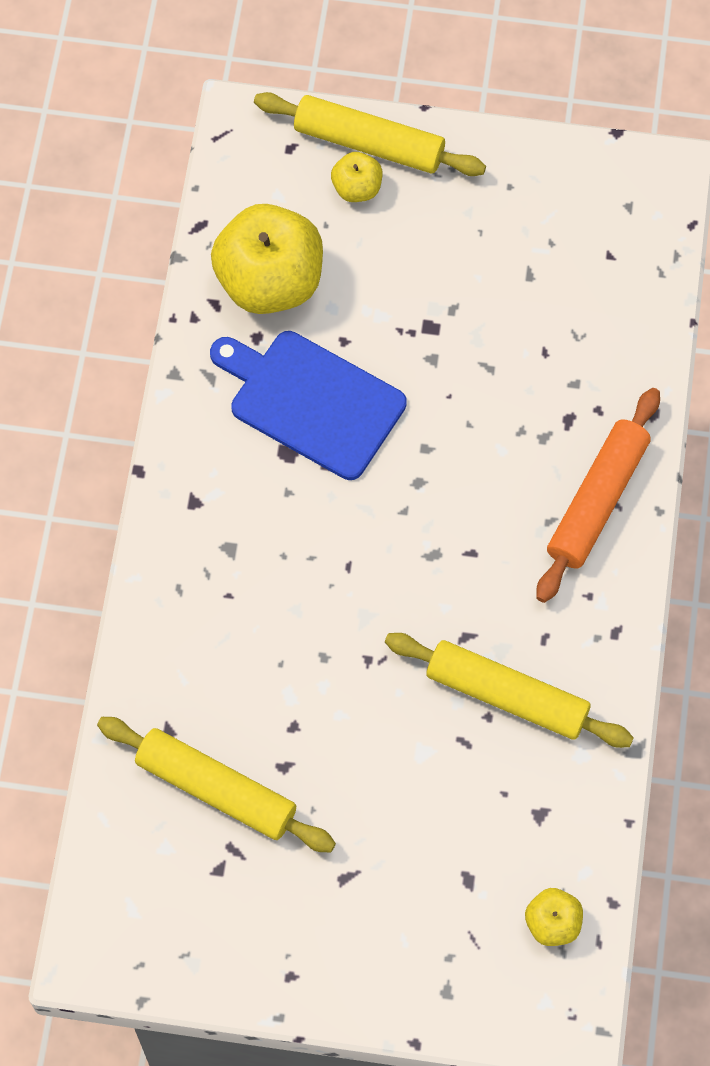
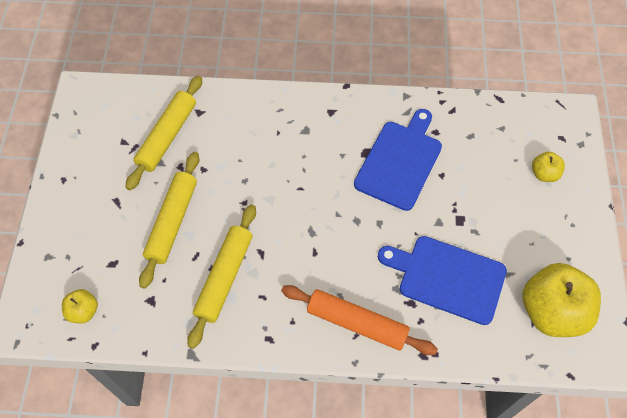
camera: 85 degrees right, 5 degrees down
(270, 282) = (472, 135): yellow apple -> yellow apple (551, 311)
(369, 144) = (576, 178): yellow rolling pin -> yellow rolling pin (172, 222)
(530, 361) = (447, 278): none -> blue cutting board

